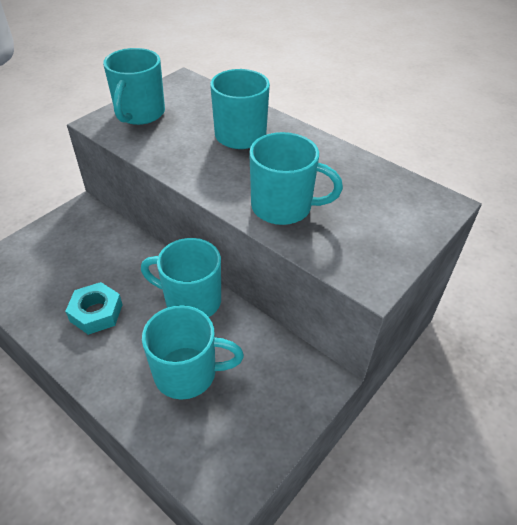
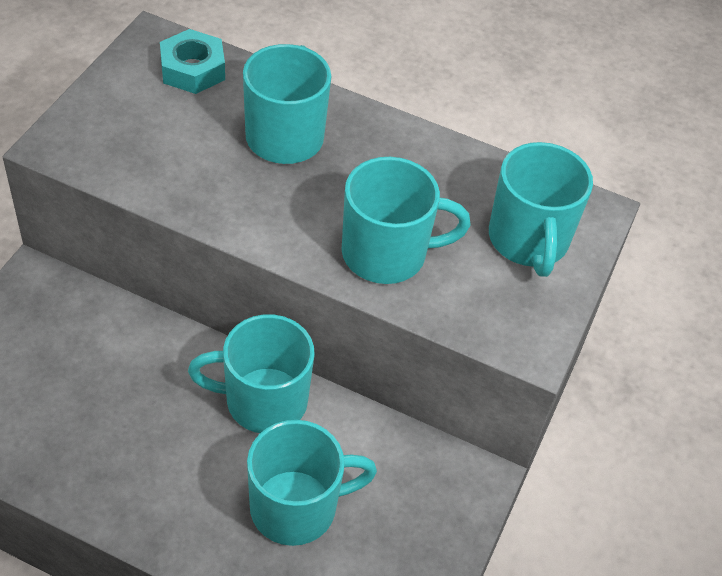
camera: 20 degrees left, 5 degrees up
(96, 313) = (132, 446): turquoise nut -> turquoise nut (193, 69)
(139, 114) = (112, 118): turquoise mug -> turquoise mug (528, 240)

